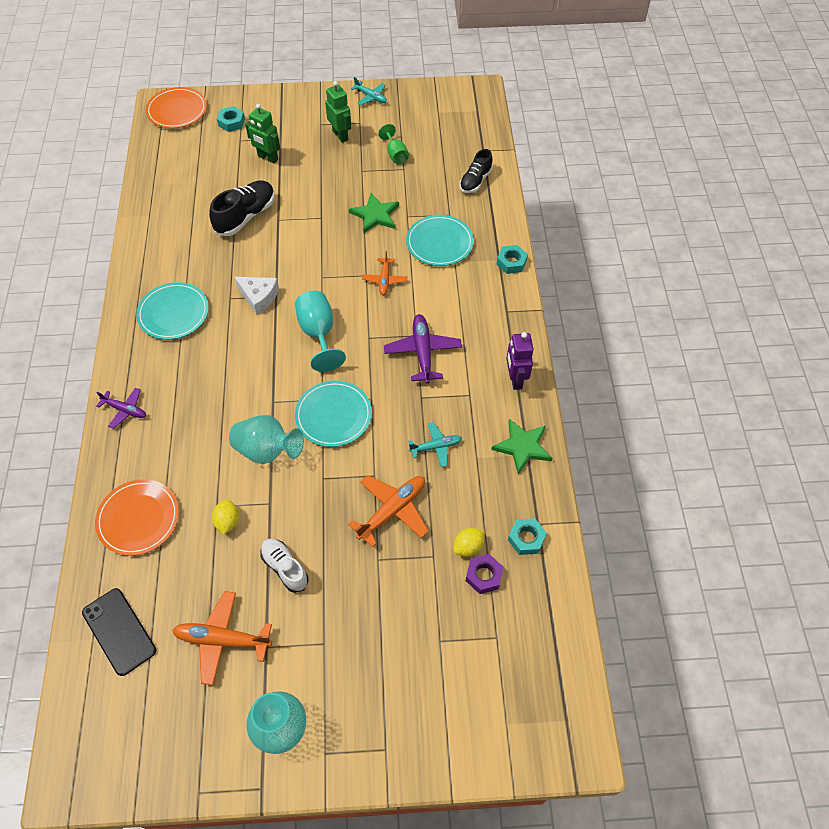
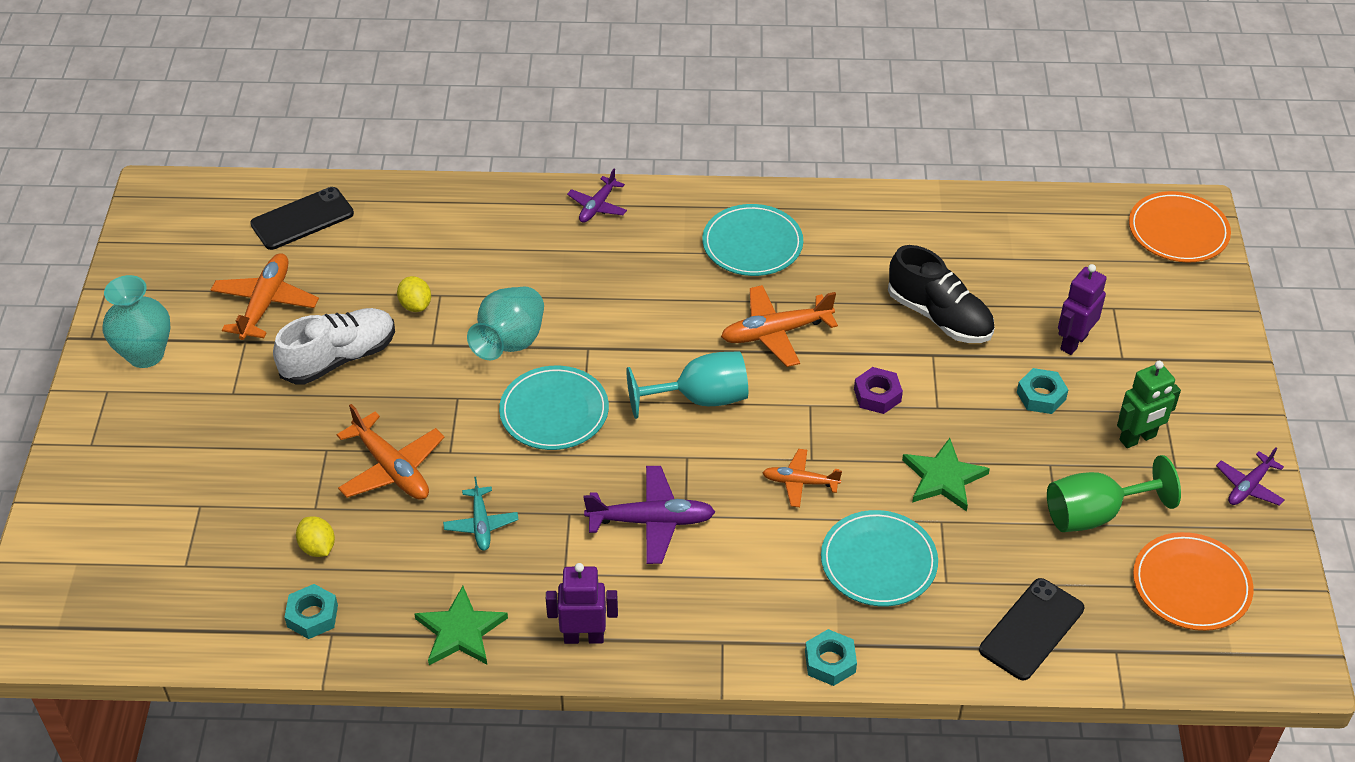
camera: 95 degrees right, 10 degrees down
(138, 519) = (439, 226): orange plate -> orange plate (1191, 585)
(227, 522) = (415, 305): yellow lemon -> yellow lemon turned 60 degrees clockwise
(231, 122) = (1156, 297): turquoise nut -> turquoise nut (1041, 396)
(259, 297) = (775, 332): white cheese -> orange plane
(267, 158) = (1073, 342): green robot -> purple robot
(285, 568) = (339, 358): white shoe -> white shoe, size x1.53
(371, 97) = (1248, 486): turquoise plane -> purple plane
(395, 154) = (1094, 514): green goblet -> green goblet, size x1.63
(475, 181) = (1031, 629): black shoe -> black phone
(484, 576) = (272, 560): purple nut -> purple nut (877, 395)

